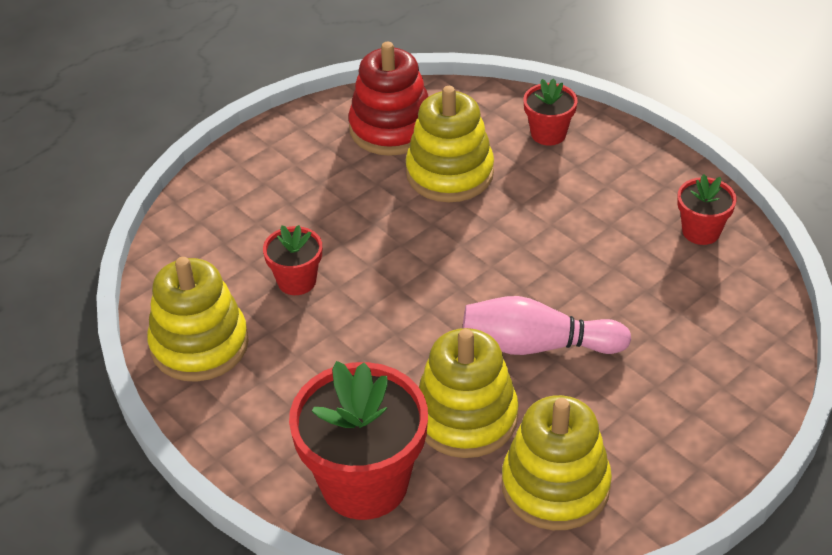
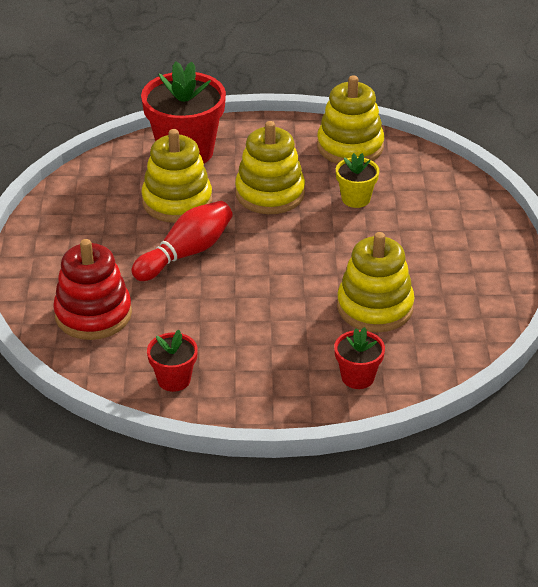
camera: 130 degrees right, 5 degrees down
(296, 281) = (356, 199): red flower pot -> yellow flower pot
(391, 128) = (455, 309): red stacking toy -> red stacking toy (93, 314)
(538, 345) = (186, 253): pink bowling pin -> red bowling pin
(555, 486) = (96, 204): yellow stacking toy -> yellow stacking toy (270, 193)

